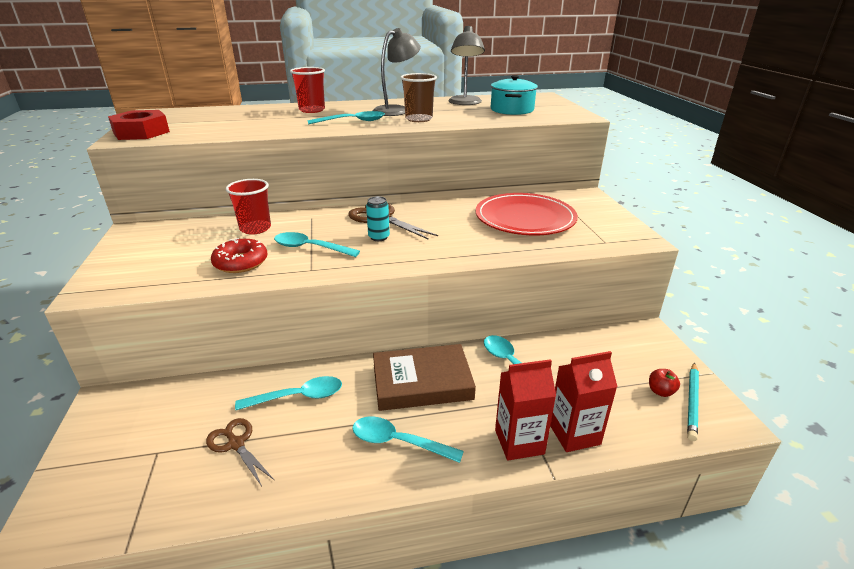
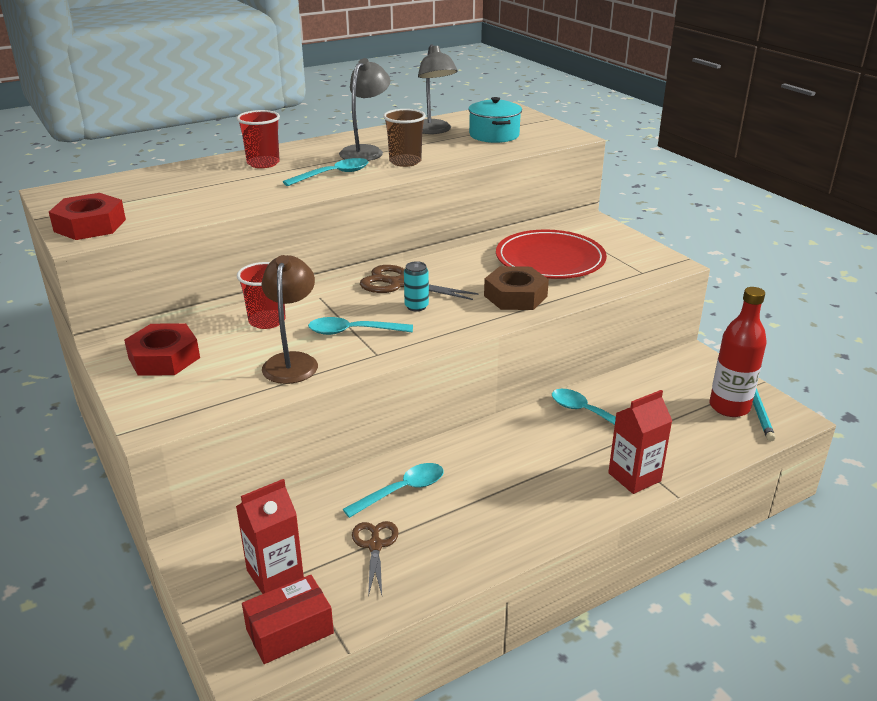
camera: 20 degrees left, 0 degrees up
(100, 509) = (289, 631): none -> red box
(156, 242) = (164, 358): none -> red nut
(236, 444) = (375, 545): brown scissors -> brown scissors turned 60 degrees clockwise
(241, 262) = (292, 361): red donut -> brown lamp
(398, 442) = (529, 504): turquoise spoon -> none
(422, 382) = (514, 448): brown book -> none
(470, 243) = (515, 296): none -> brown nut
(574, 434) = (676, 459): red carton -> red carton (275, 574)
(660, 391) = (729, 407): red apple -> red bottle

